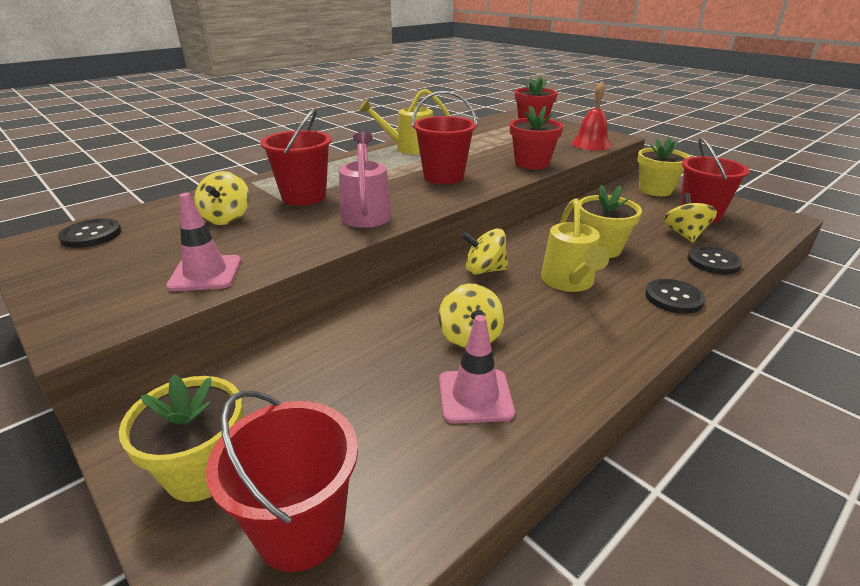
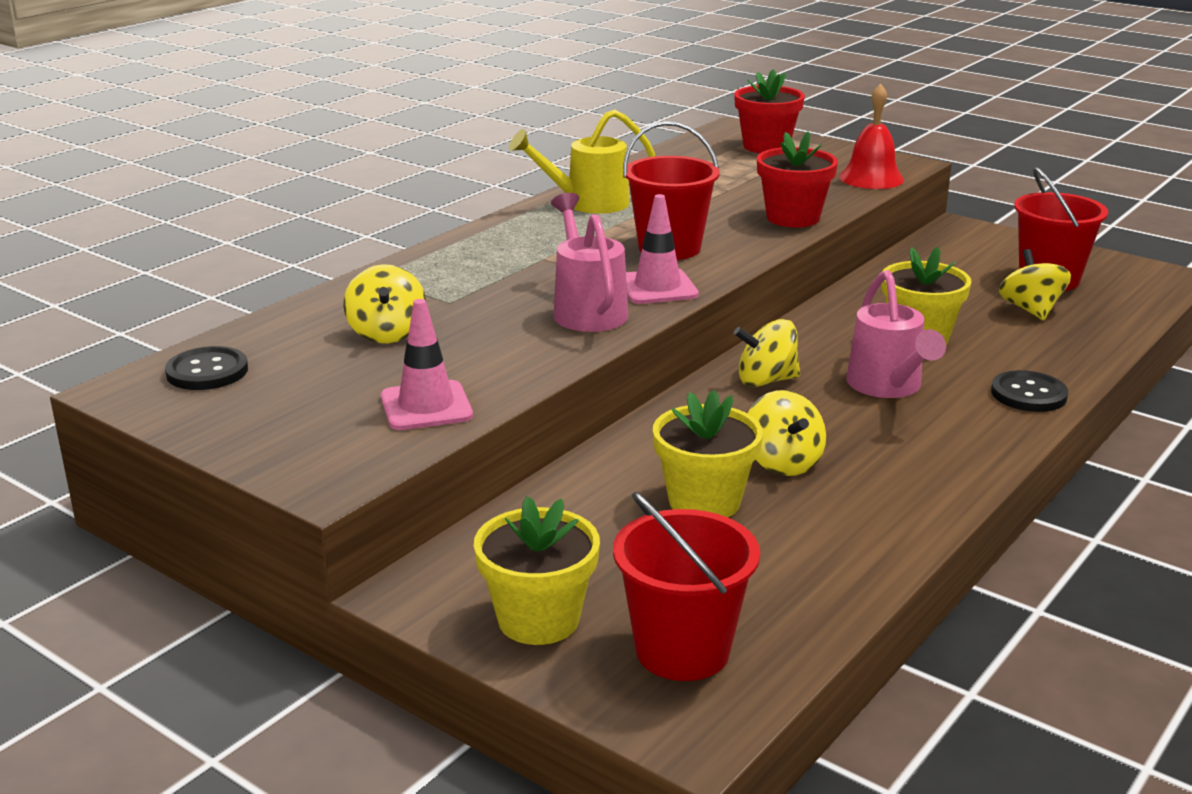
camera: 10 degrees left, 5 degrees down
(304, 196) = (477, 293): red bucket -> none
(475, 396) = (815, 522): pink traffic cone -> pink traffic cone (657, 287)
(569, 282) = (888, 387): yellow watering can -> pink watering can
(655, 190) = (978, 245): yellow flower pot -> yellow flower pot (704, 502)
(713, 262) = (1074, 344): black button -> none

